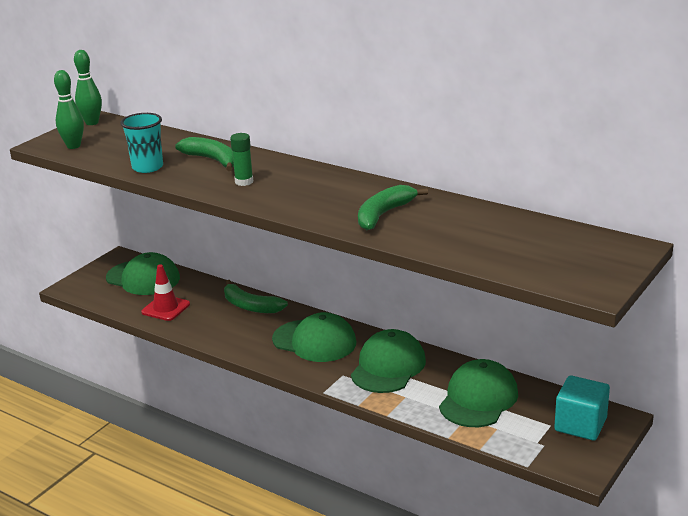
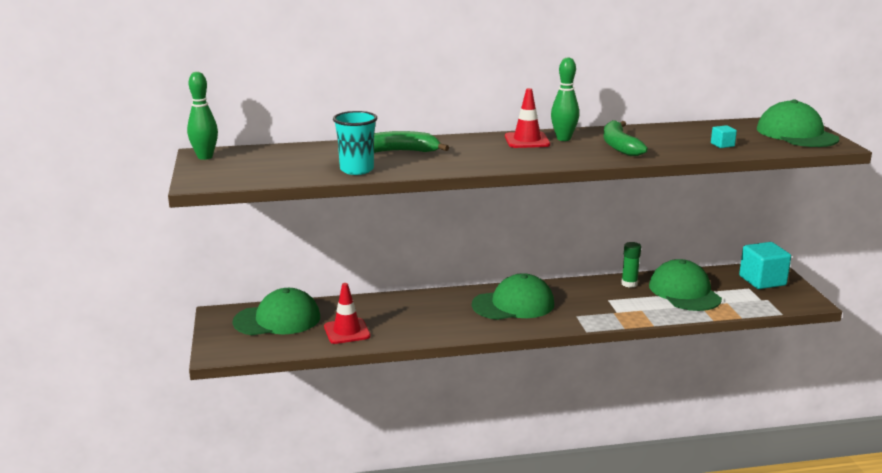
camera: 45 degrees left, 5 degrees down
(73, 146) = (237, 175): green bowling pin -> green bowling pin (563, 139)
(244, 182) = (467, 156): green glue stick -> green glue stick (629, 284)
(250, 306) = (416, 302): green banana -> none
(325, 182) = (527, 141): none -> red traffic cone
(388, 367) = (595, 298): green cap -> green cap (796, 134)
(478, 247) = (722, 145): none -> turquoise cube

